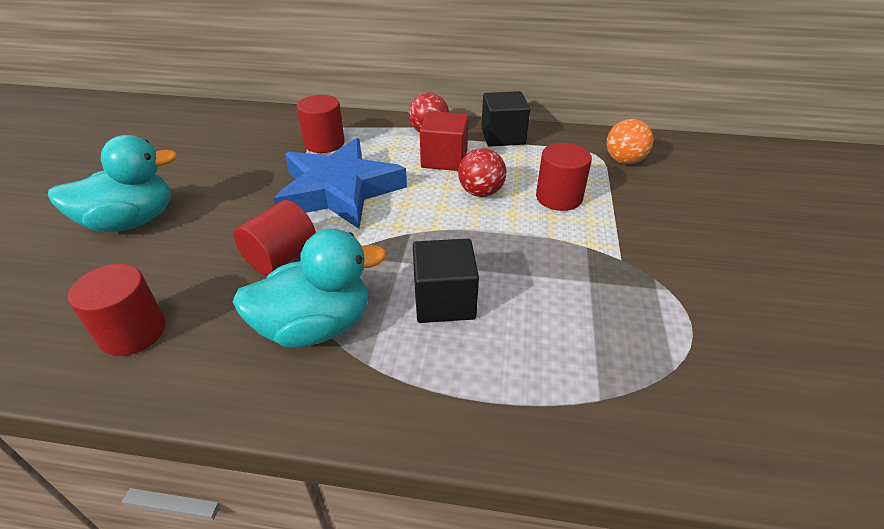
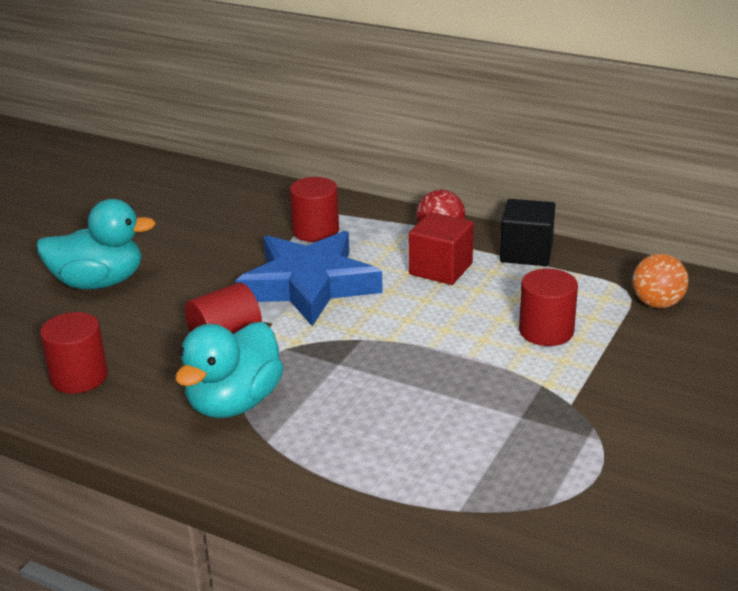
camera: 20 degrees right, 10 degrees down
(316, 326) = (234, 403): turquoise duck -> turquoise duck turned 120 degrees clockwise
(444, 301) = (362, 405): black cube -> none
(481, 192) = (460, 311): red ball -> none

